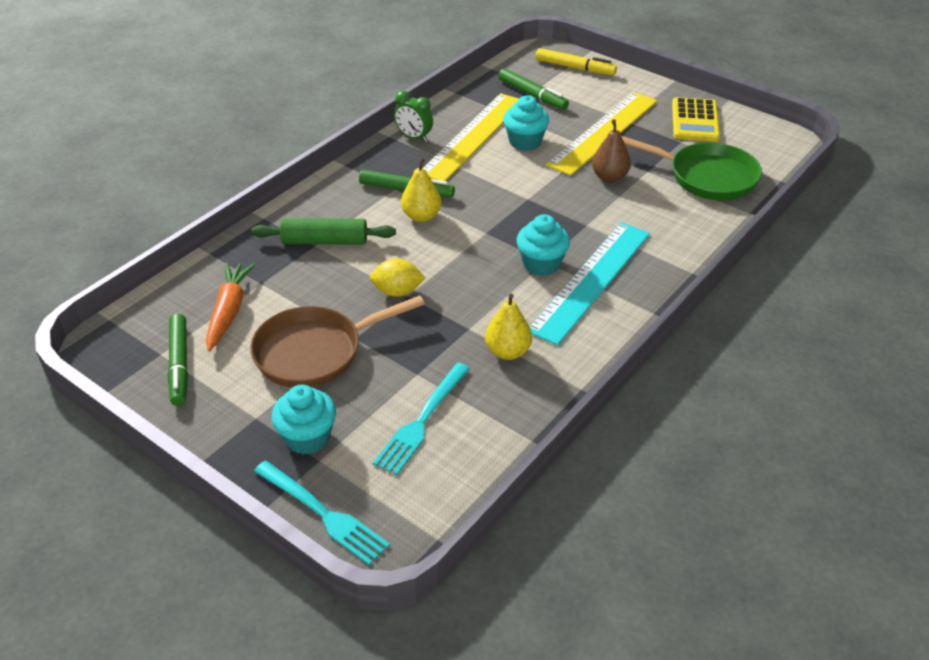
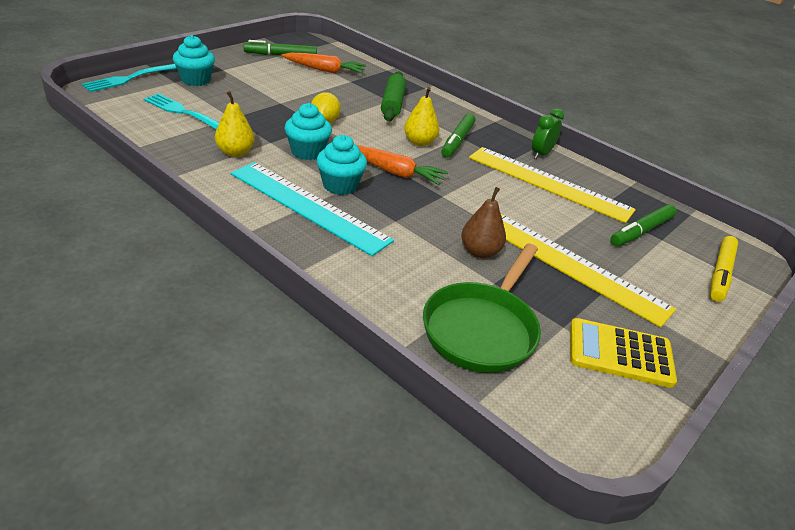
camera: 90 degrees right, 5 degrees down
(316, 352) = (272, 89): brown pan -> none
(496, 230) = (394, 172): none -> orange carrot
(525, 142) = (543, 210): turquoise cupcake -> turquoise cupcake (307, 152)

